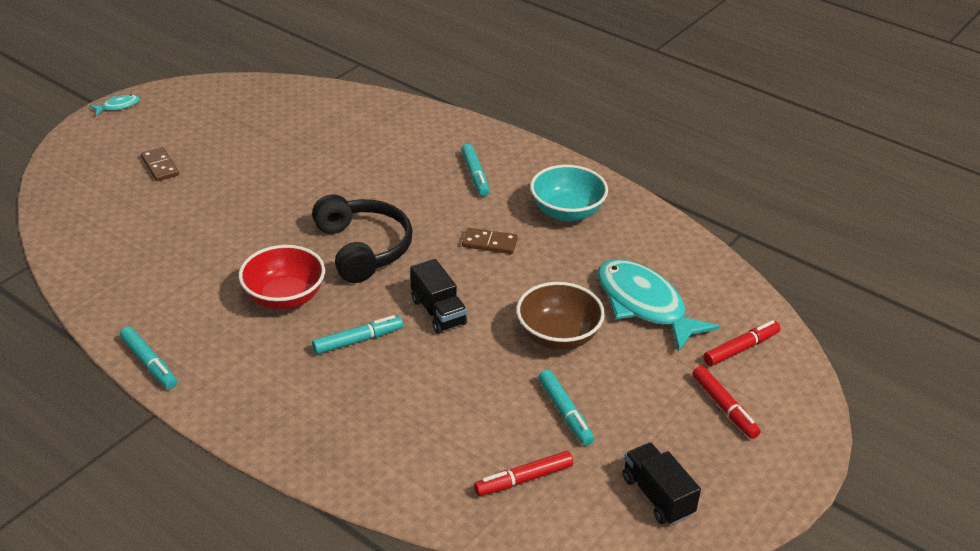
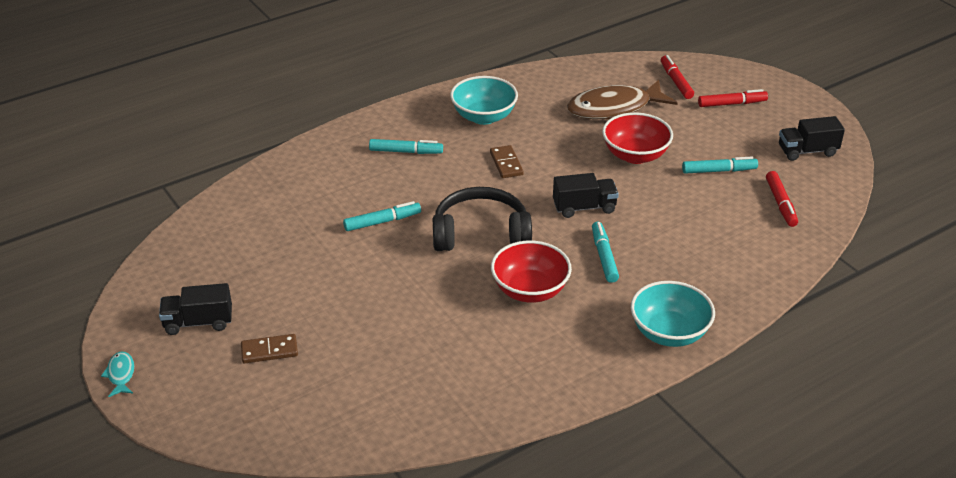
camera: 70 degrees left, 0 degrees up
(149, 363) = (590, 387): turquoise marker -> turquoise marker (382, 222)
(186, 124) = (198, 322): none -> black truck
(246, 409) = (669, 333): none -> turquoise bowl
(489, 243) = (506, 164): brown domino -> brown domino turned 45 degrees counterclockwise
(558, 336) = (635, 155): brown bowl -> red bowl
(644, 305) = (614, 109): turquoise fish -> brown fish

